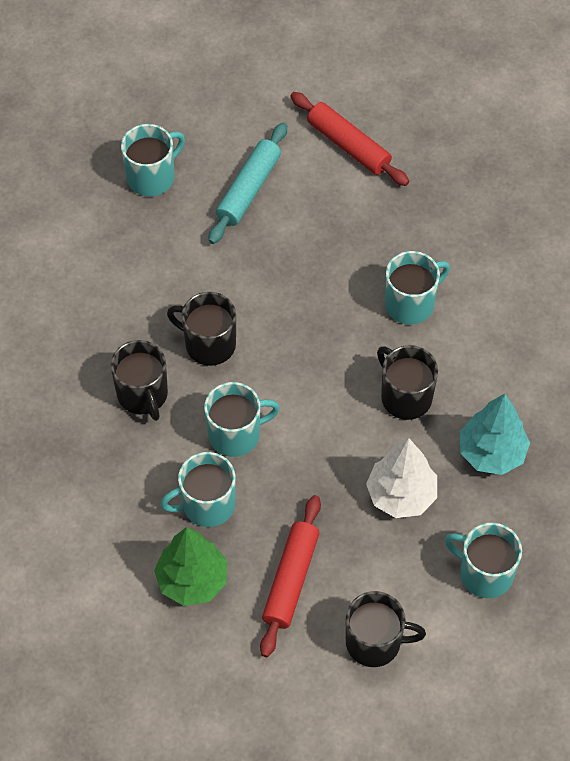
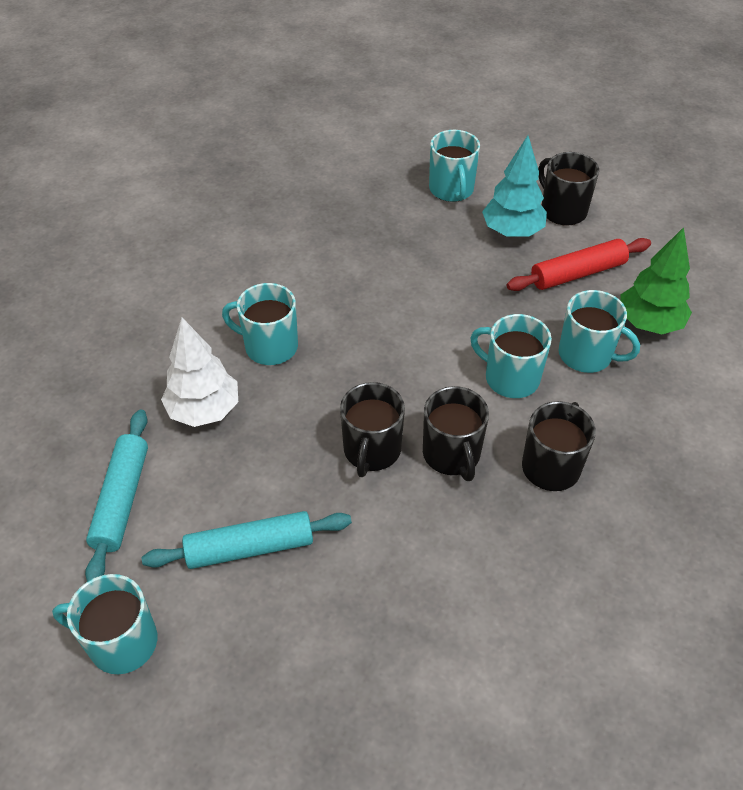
camera: 130 degrees left, 10 degrees down
(152, 177) = (311, 653): turquoise mug -> turquoise mug (121, 642)
(348, 145) = (121, 500): red rolling pin -> turquoise rolling pin
(401, 495) = (445, 256): white tree -> white tree (204, 410)
(405, 396) = (362, 300): black mug -> black mug (371, 450)
(491, 453) = (357, 232): turquoise tree -> turquoise tree (512, 232)

